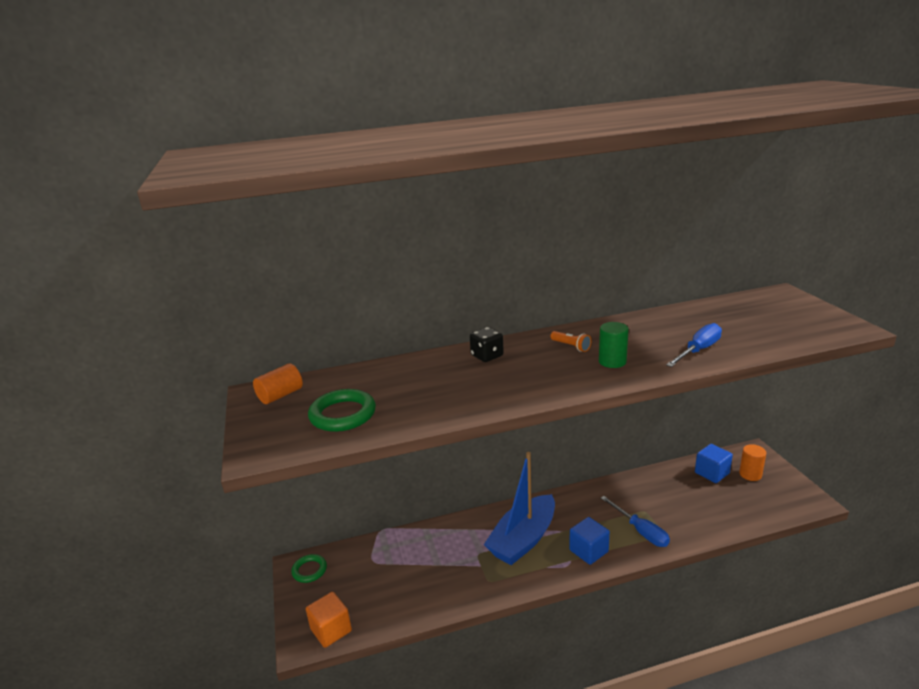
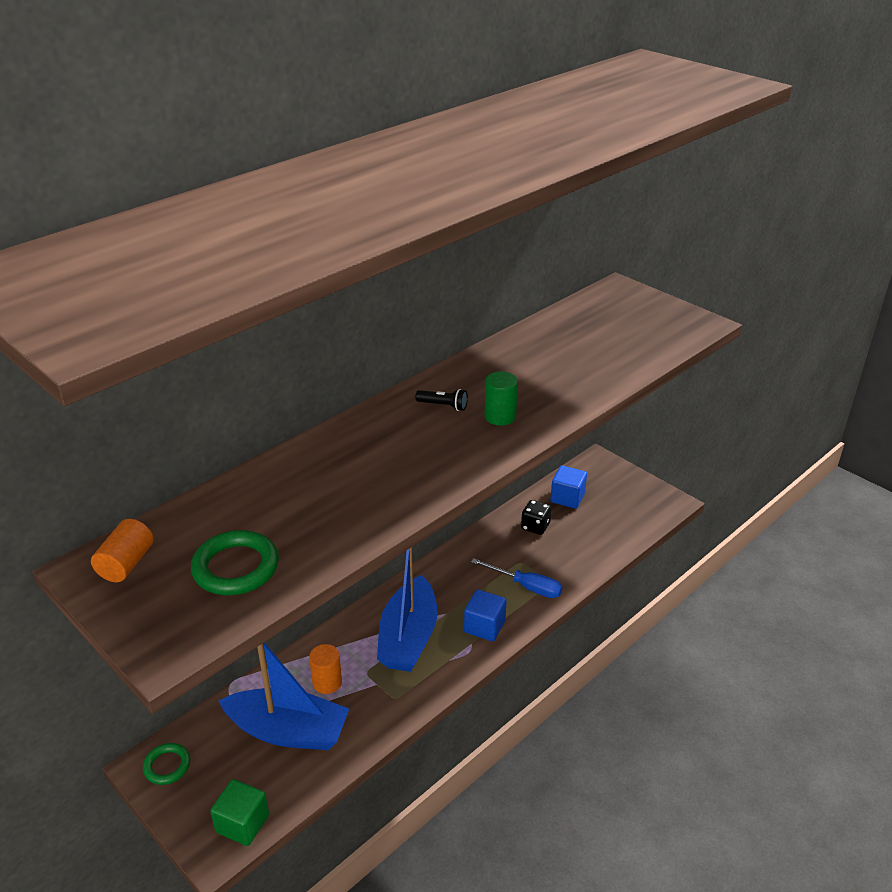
camera: 30 degrees left, 10 degrees up
(331, 630) = (242, 823): orange cube -> green cube
(399, 576) = (288, 731): none -> blue boat
(487, 356) = (355, 441): black dice -> black dice (535, 526)
(571, 346) = (443, 406): orange flashlight -> black flashlight
(698, 350) = (578, 382): blue screwdriver -> none
(750, 474) = (604, 488): orange cylinder -> orange cylinder (327, 682)

